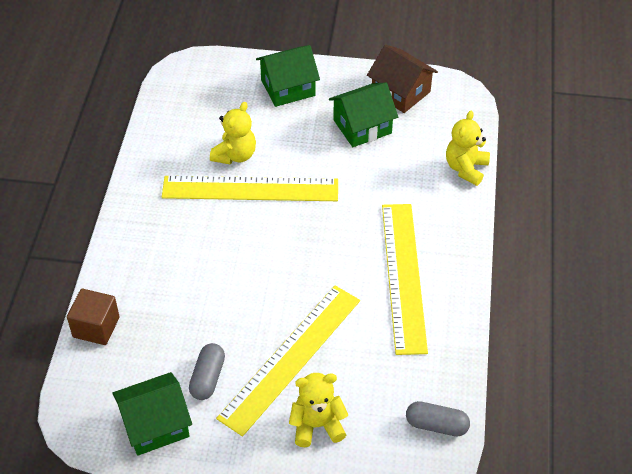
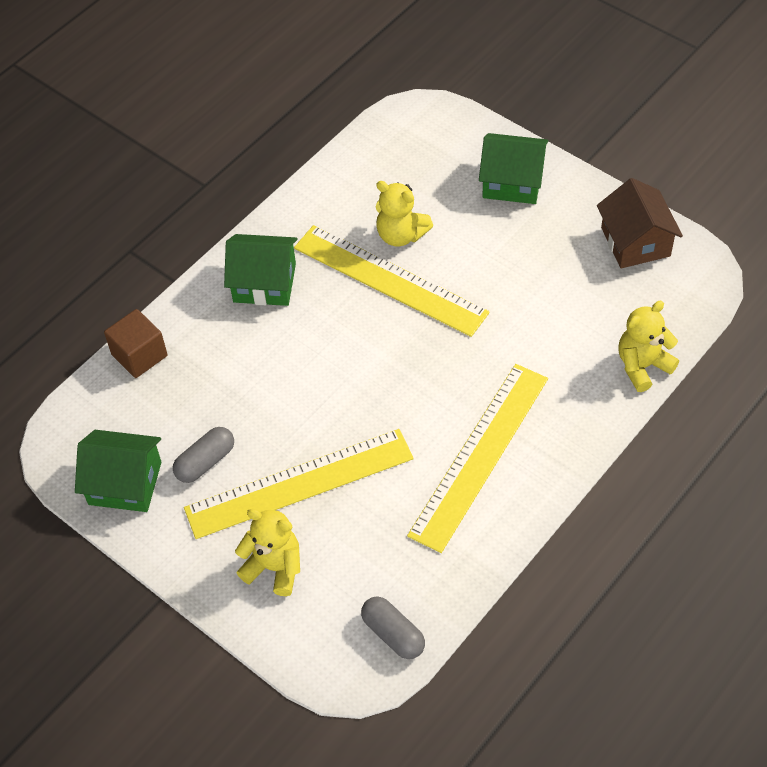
camera: 35 degrees right, 5 degrees up
(235, 155) = (401, 235): yellow teddy bear -> yellow teddy bear turned 60 degrees clockwise
(362, 126) = (561, 263): green house -> green house (264, 283)

